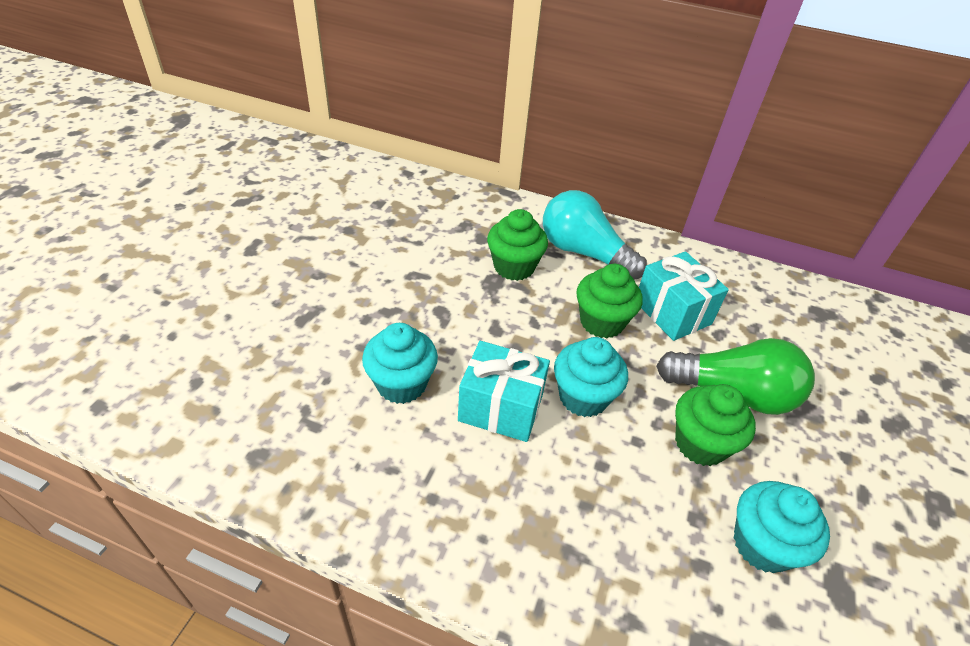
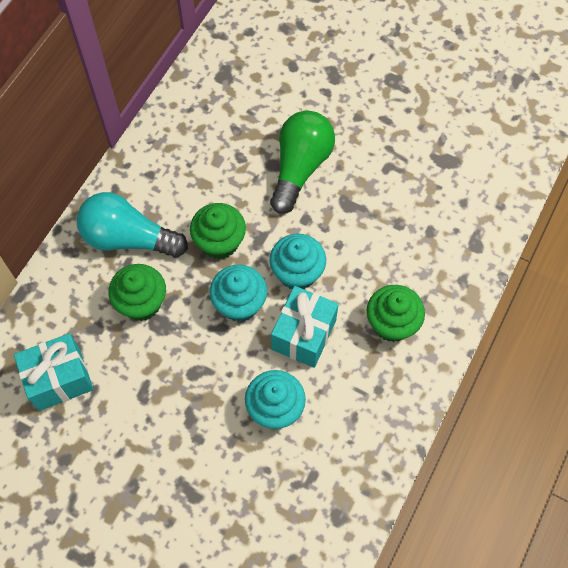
camera: 80 degrees left, 20 degrees up
(583, 252) = (128, 238): turquoise light bulb -> turquoise light bulb turned 60 degrees clockwise
(672, 312) = (213, 185): turquoise gift -> turquoise gift (59, 379)
(700, 443) = (343, 204): green cupcake -> green cupcake (392, 324)
(762, 544) = (417, 192): turquoise cupcake -> turquoise cupcake (239, 304)

